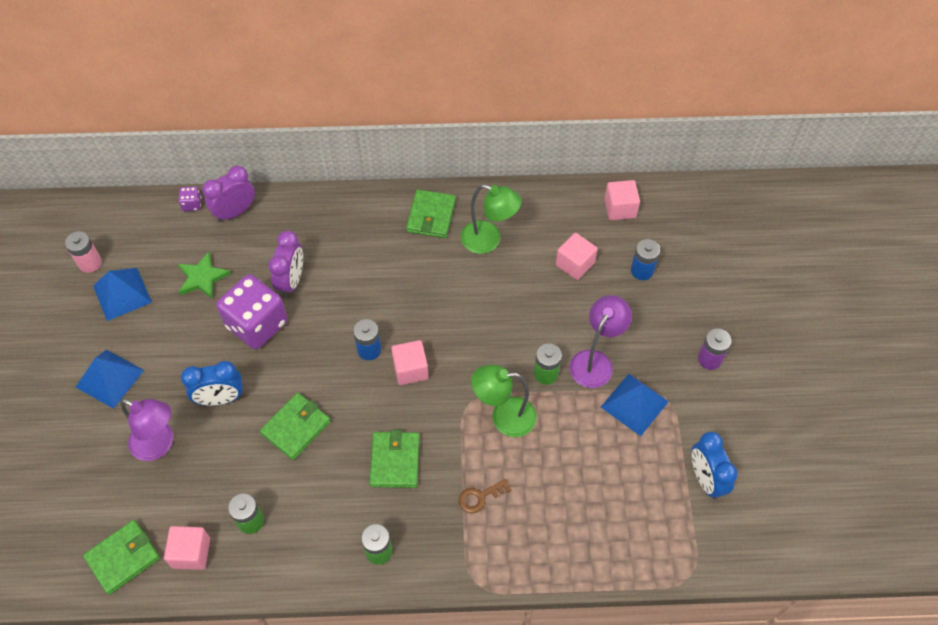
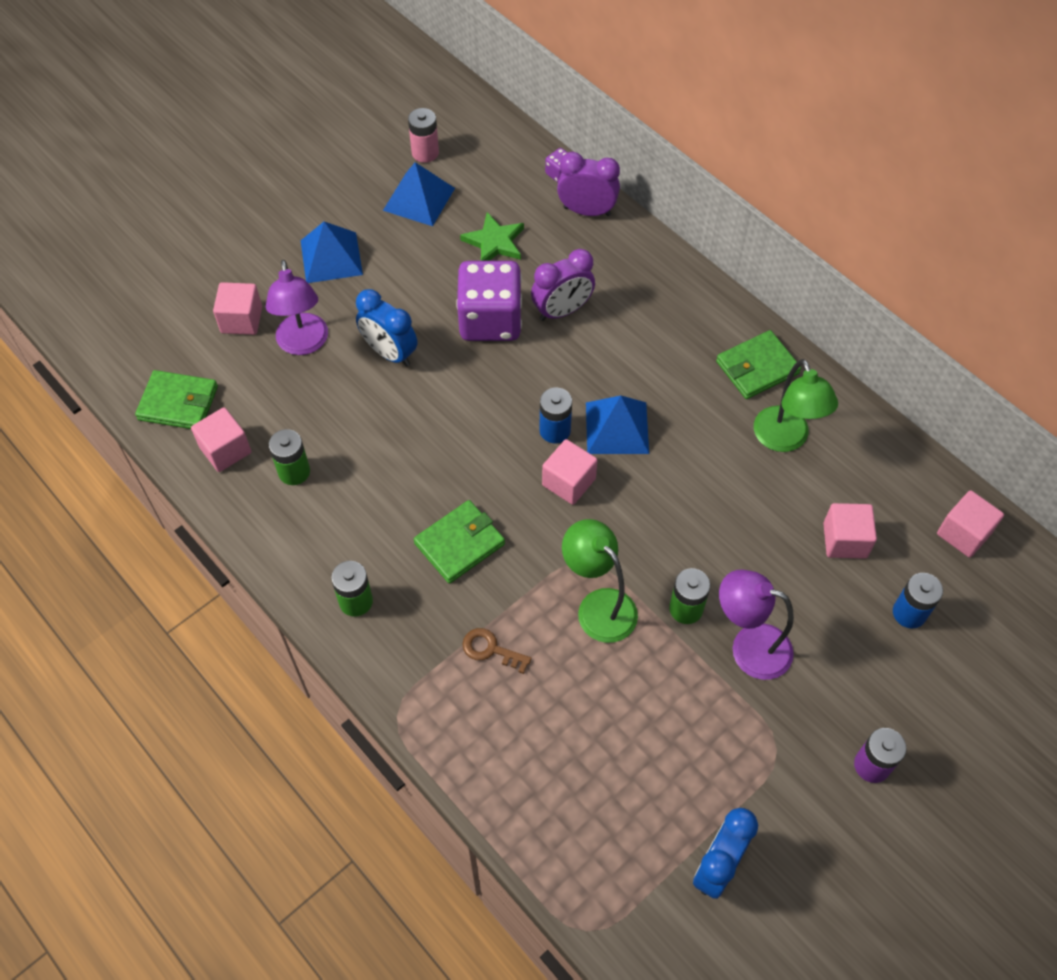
camera: 50 degrees right, 0 degrees up
(99, 469) = (241, 320): none -> pink cube
(296, 427) = (417, 434): green wallet -> none
(595, 361) = (749, 647): purple lamp -> purple lamp turned 150 degrees counterclockwise
(634, 404) = (737, 724): blue pyramid -> blue pyramid (617, 428)

